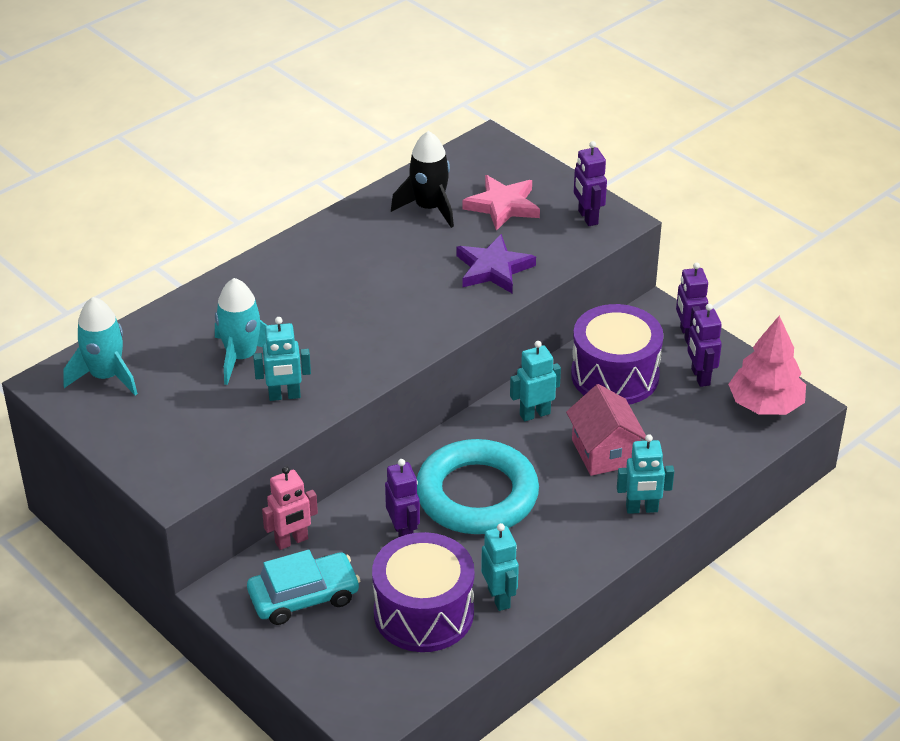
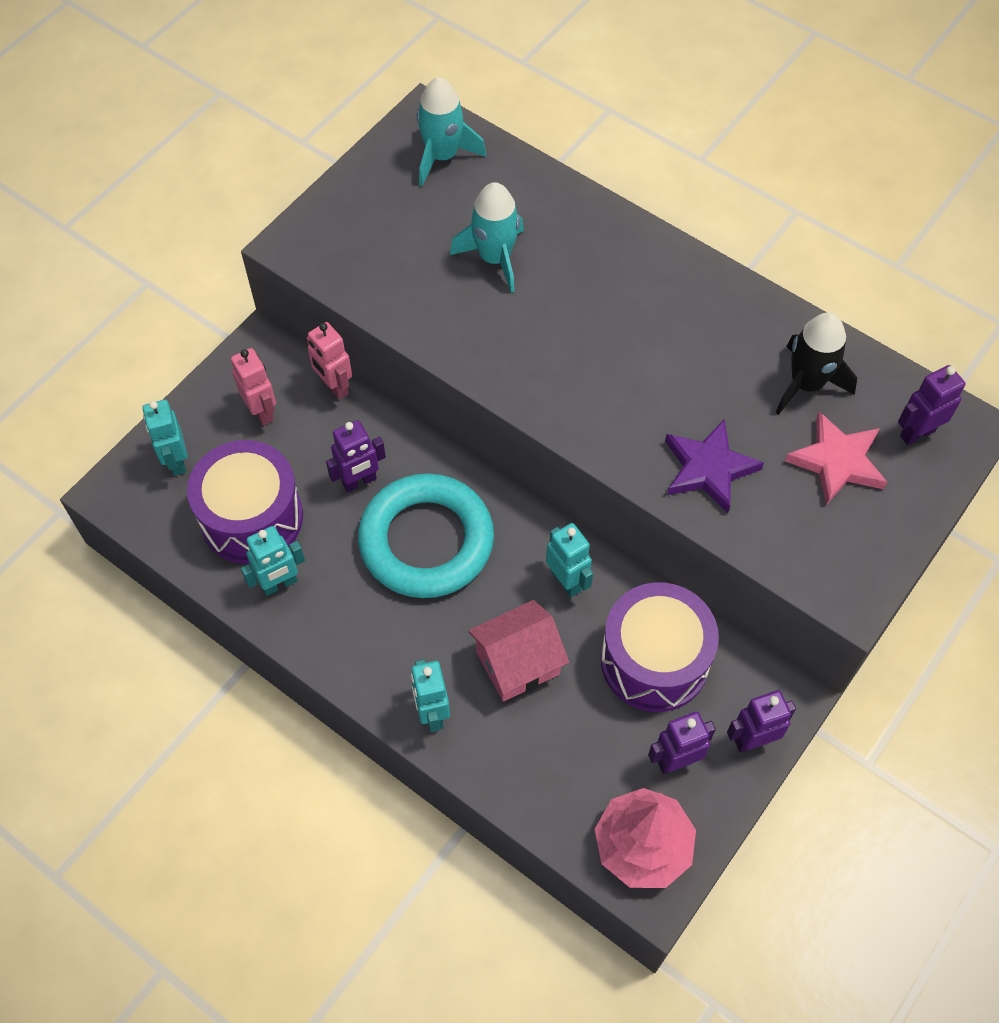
camera: 80 degrees right, 20 degrees up
(284, 396) = (441, 306): turquoise robot -> turquoise robot (176, 461)
(304, 597) = (262, 411): turquoise car -> pink robot
(587, 217) = (845, 560): purple robot -> purple robot (917, 433)

